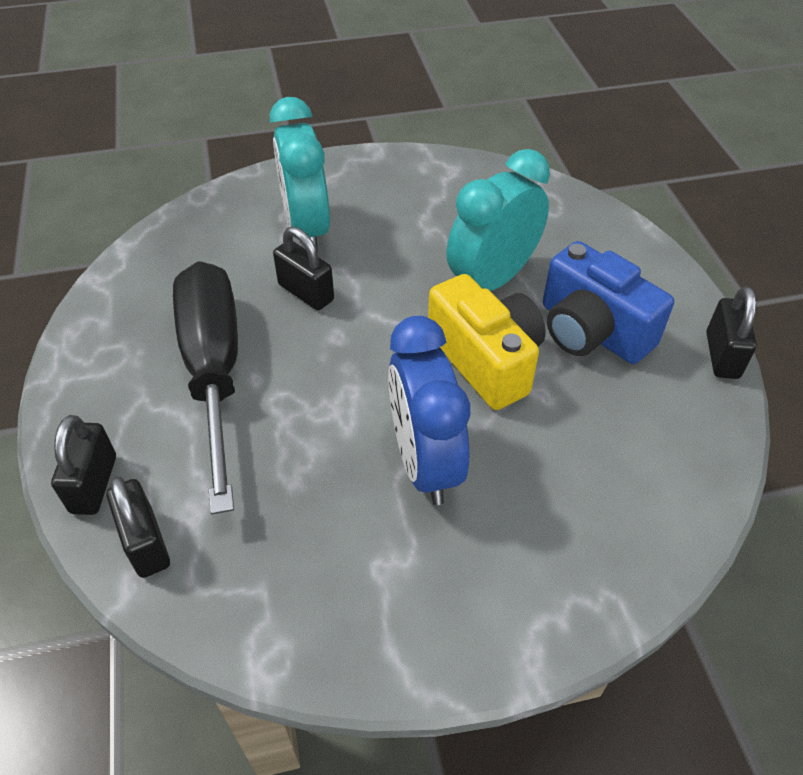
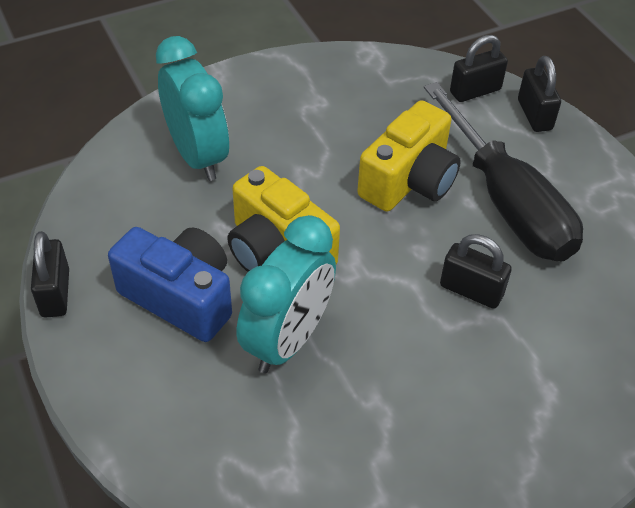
camera: 165 degrees right, 0 degrees up
(146, 543) = (475, 91): black padlock -> black padlock turned 75 degrees counterclockwise
(306, 229) = (513, 372): turquoise clock -> turquoise clock (198, 156)
(311, 416) = (409, 181): none -> yellow camera
(424, 462) = (310, 163): blue clock -> none

